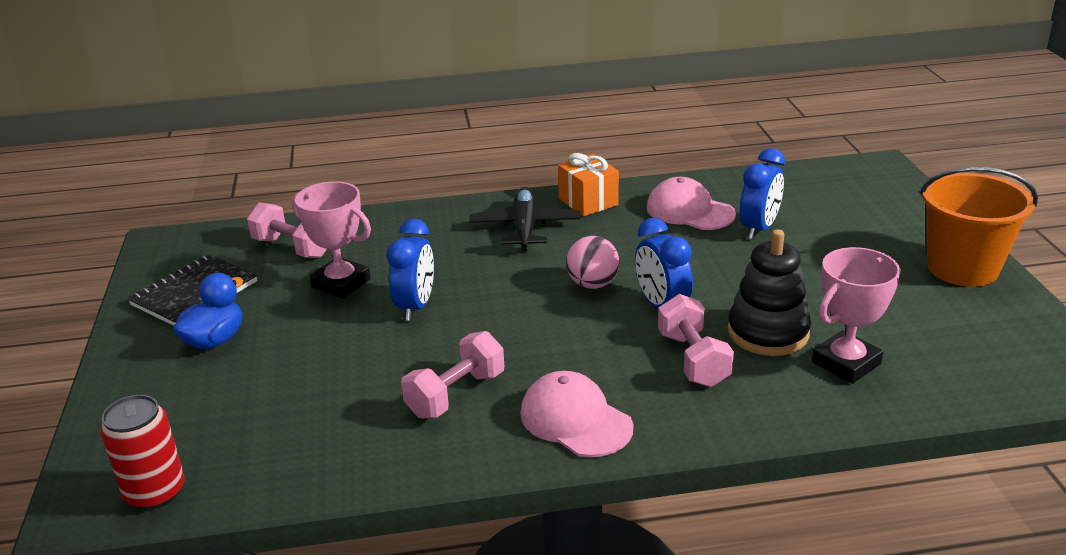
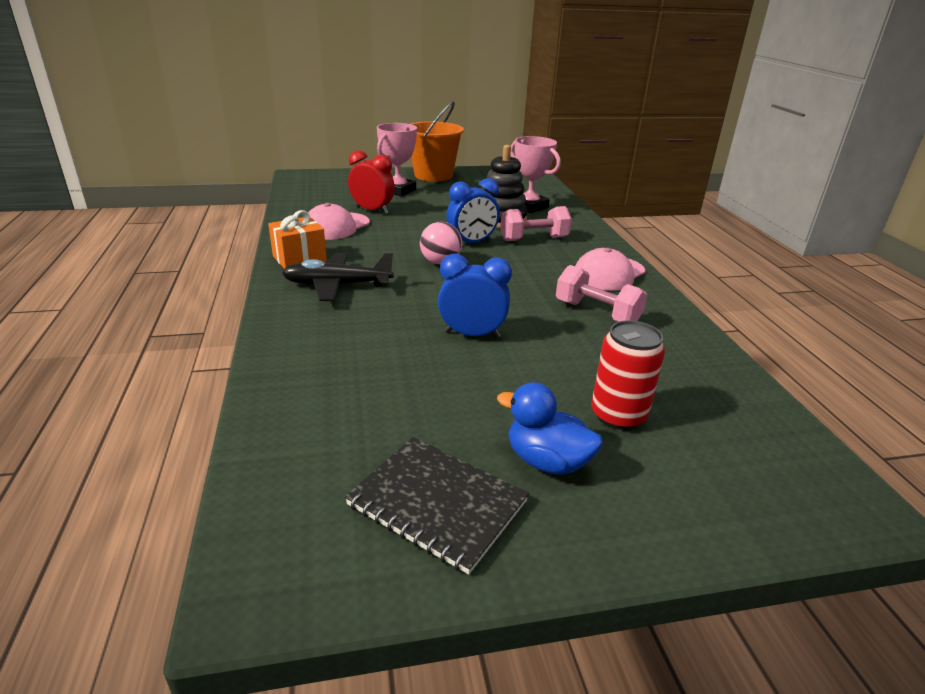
camera: 95 degrees left, 0 degrees up
(155, 492) = (802, 456): red can -> red can (618, 415)
(292, 248) = (330, 426): pink dumbbell -> none
(341, 283) = (424, 380): pink trophy -> pink trophy (398, 190)
(759, 229) = (372, 210): blue clock -> red clock

